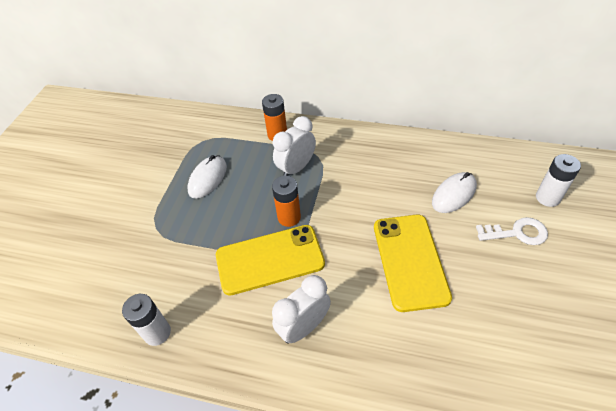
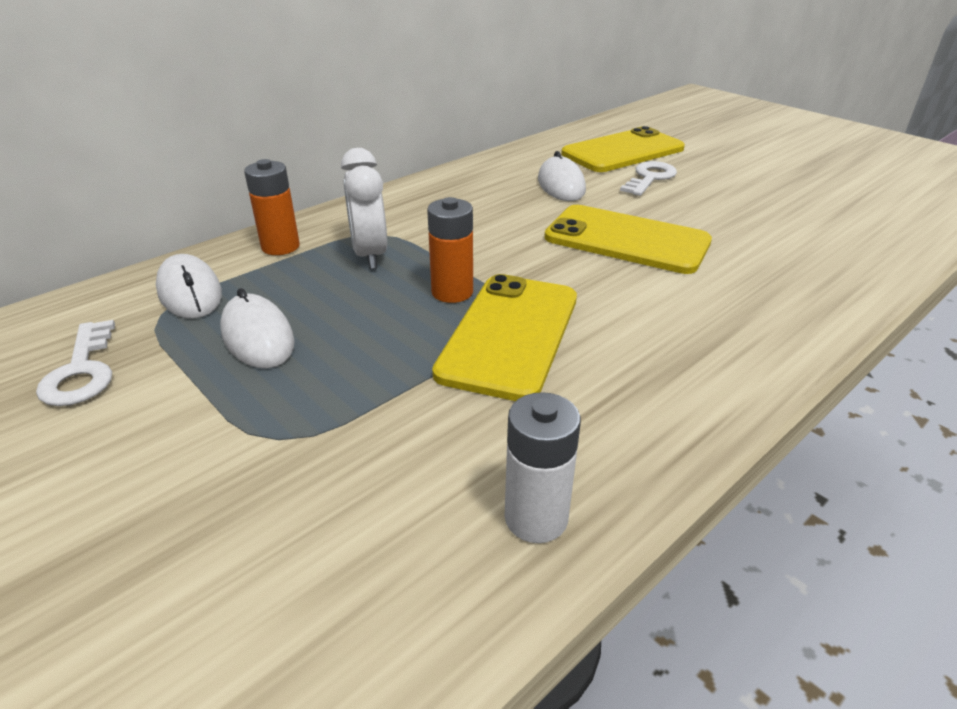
camera: 60 degrees left, 15 degrees down
(157, 150) = (82, 371): none -> white key
(221, 137) = (190, 292): none -> white mouse
(304, 327) = (660, 348): white clock -> none
(547, 198) = (622, 151): white battery -> yellow phone

